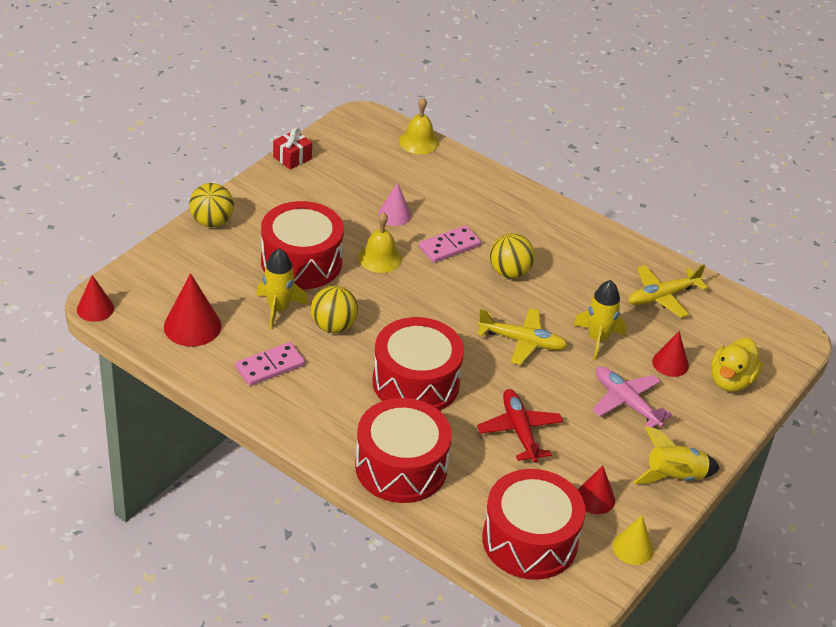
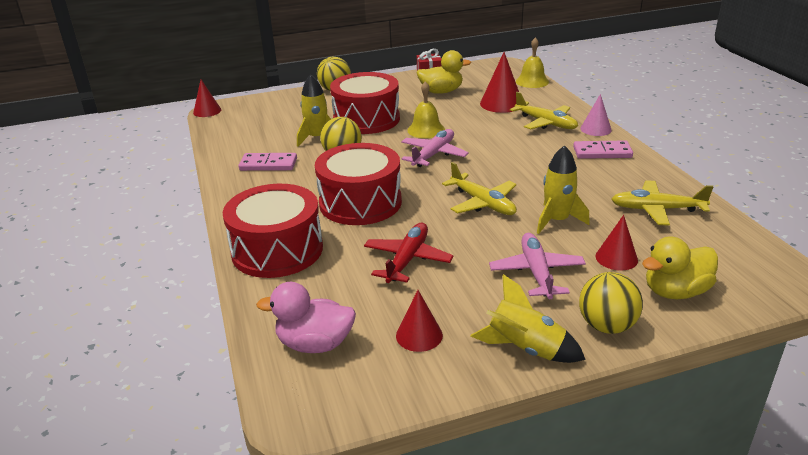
camera: 40 degrees right, 10 degrees down
(192, 326) = (250, 132): red cone -> red cone (501, 103)
(338, 189) = (441, 92): none -> yellow duck
(394, 215) = (466, 111): pink cone -> pink cone (595, 129)
(422, 293) = (433, 155): none -> pink plane
(449, 246) = (488, 136): pink domino -> pink domino (602, 152)
(487, 209) = (545, 123): none -> yellow plane
(509, 272) = (522, 160): yellow ball -> yellow ball (606, 326)
(529, 540) = (315, 344): red drum -> pink duck
(633, 548) = (409, 394): yellow cone -> none

